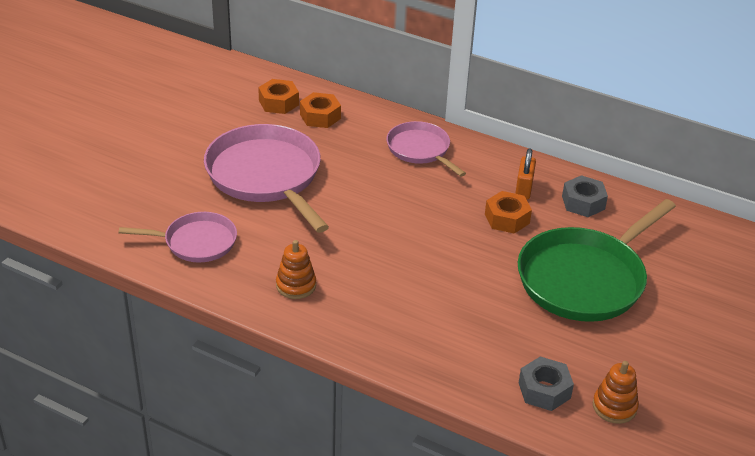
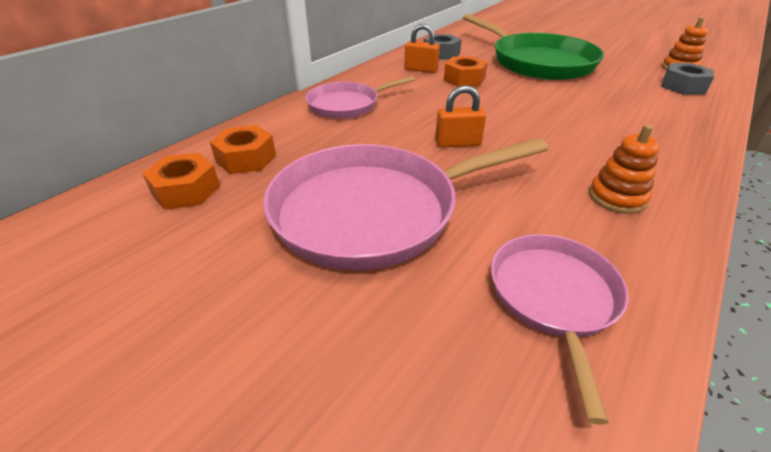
camera: 80 degrees left, 0 degrees up
(363, 212) = (458, 143): none -> orange padlock

